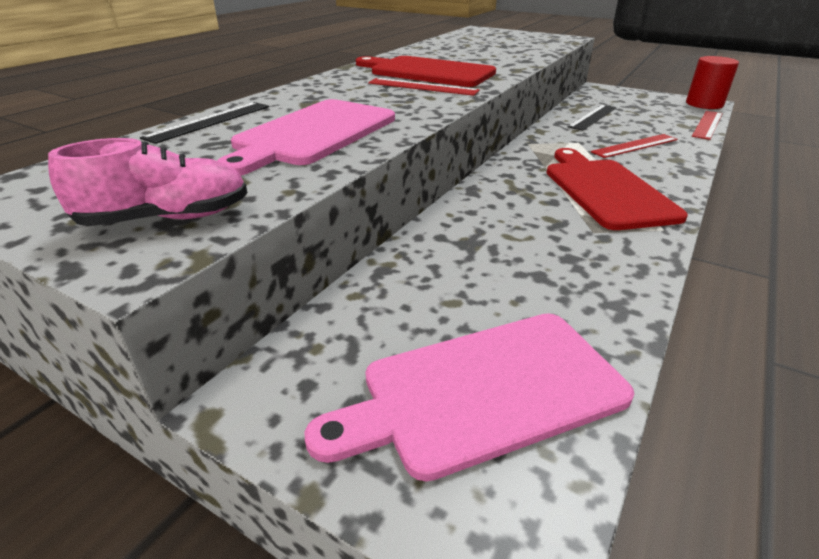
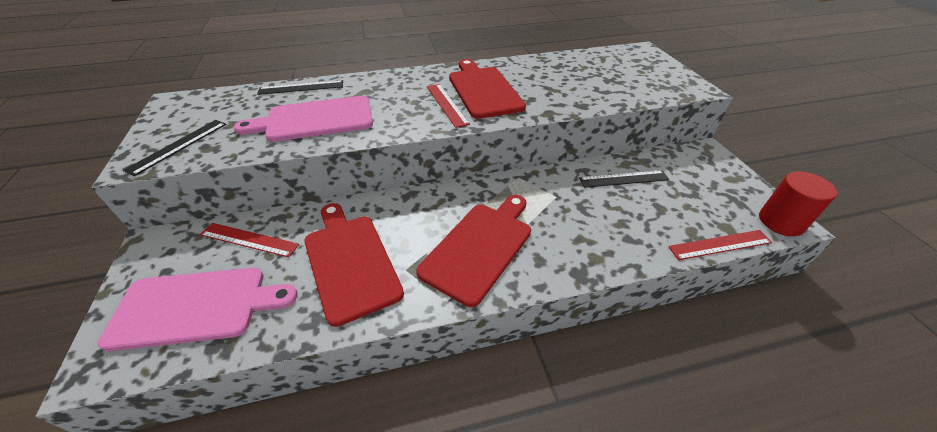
camera: 45 degrees right, 10 degrees up
(166, 218) = (178, 146): pink shoe -> black ruler
(484, 391) = (196, 306): pink cutting board -> pink cutting board turned 150 degrees clockwise
(540, 255) = (350, 262): none -> red cutting board
(635, 146) = (592, 225): red ruler -> red ruler (249, 239)

